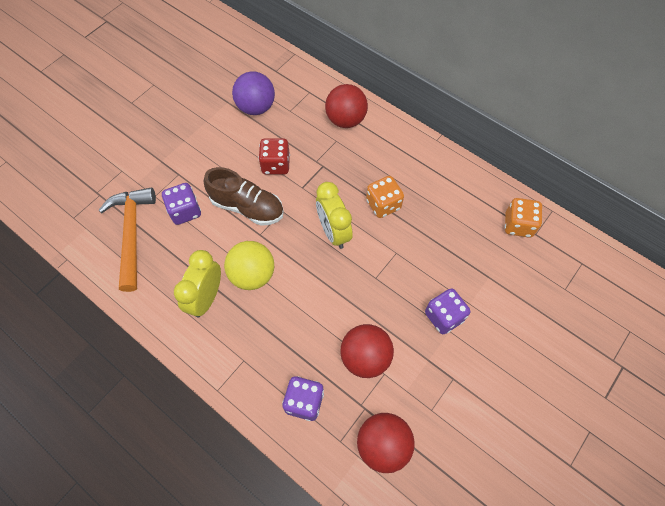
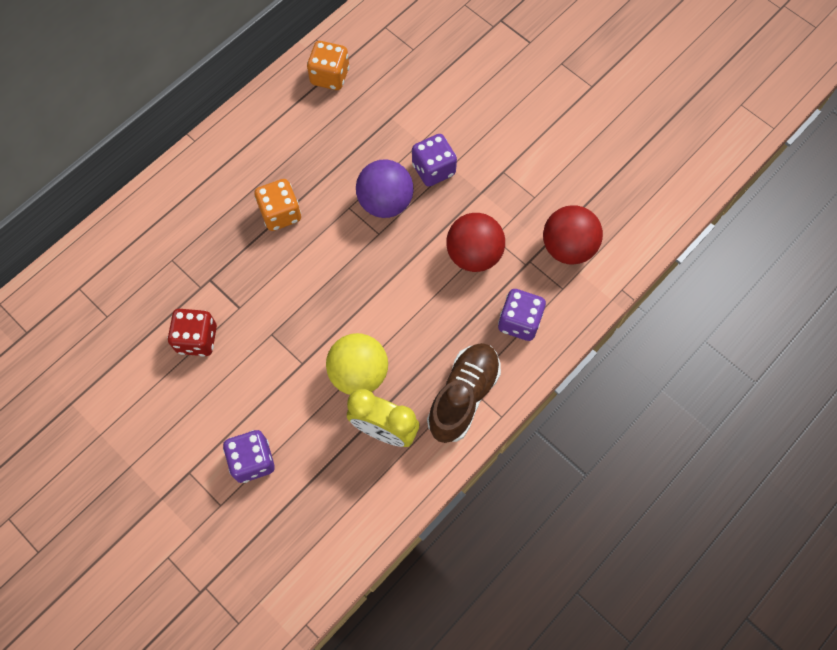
camera: 85 degrees left, 5 degrees up
(132, 234) = (278, 533): orange hammer -> none
(247, 207) = (259, 378): brown shoe -> brown shoe (463, 396)
(256, 107) = (91, 362): purple ball -> purple ball (385, 202)
(333, 232) = (311, 274): yellow clock -> none
(345, 120) = (139, 244): red ball -> none

